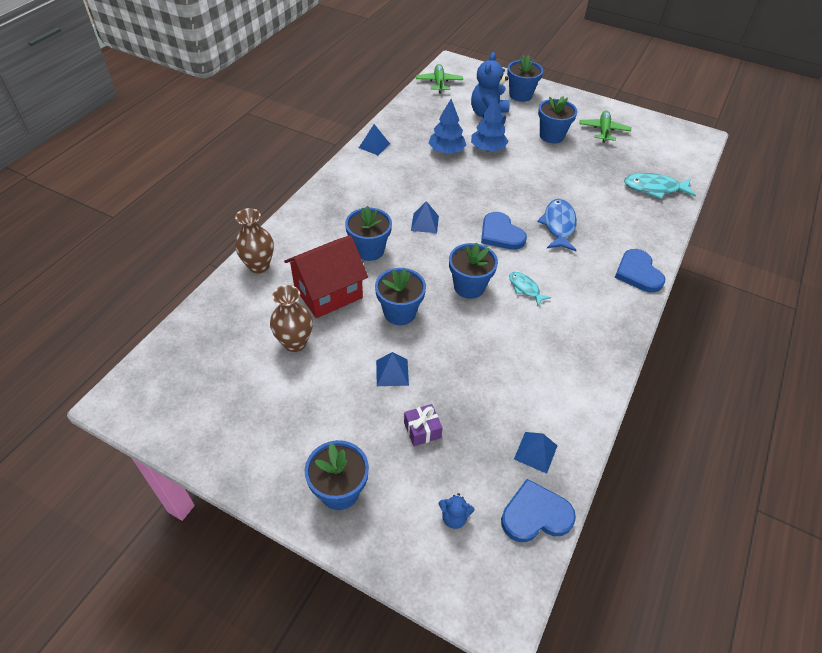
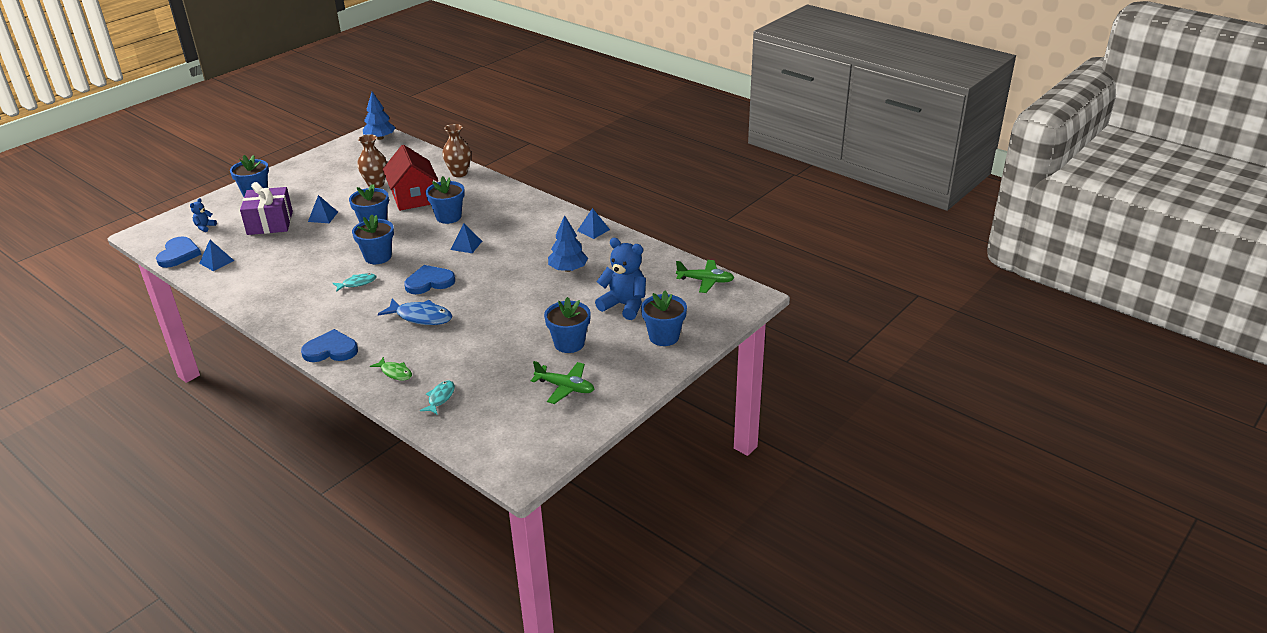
camera: 105 degrees right, 15 degrees down
(422, 430) = (270, 223): purple gift -> purple gift, size x2.03
(488, 149) = (562, 295): blue tree -> blue tree (380, 138)
(642, 221) = (395, 373): none -> green fish
(654, 188) = (440, 398): turquoise fish -> turquoise fish, size x0.60

